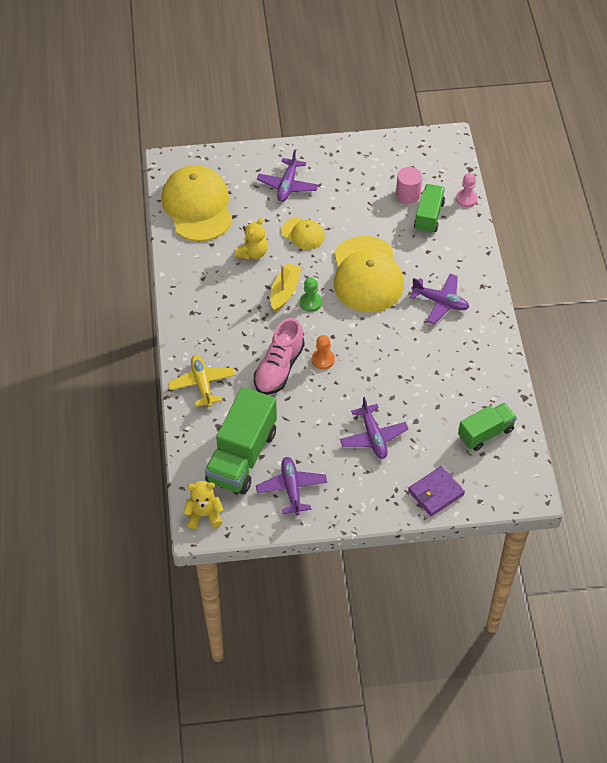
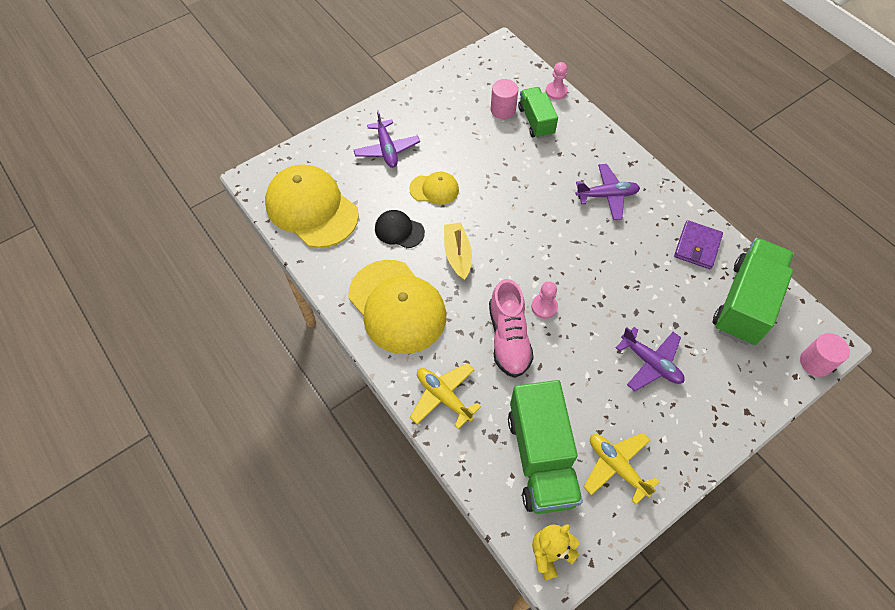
camera: 30 degrees left, 5 degrees up
(253, 253) = (399, 230): yellow teddy bear -> black cap
(291, 488) = (616, 467): purple plane -> yellow plane
(310, 302) = (490, 254): green pawn -> none
(323, 359) = (544, 307): orange pawn -> pink pawn
(367, 275) = (522, 201): yellow cap -> yellow cap (397, 306)
(435, 492) = (751, 390): purple wallet -> purple wallet (697, 246)
(485, 433) = (745, 303): green truck -> green truck, size x1.68
(504, 500) = (815, 362): none -> pink cylinder

